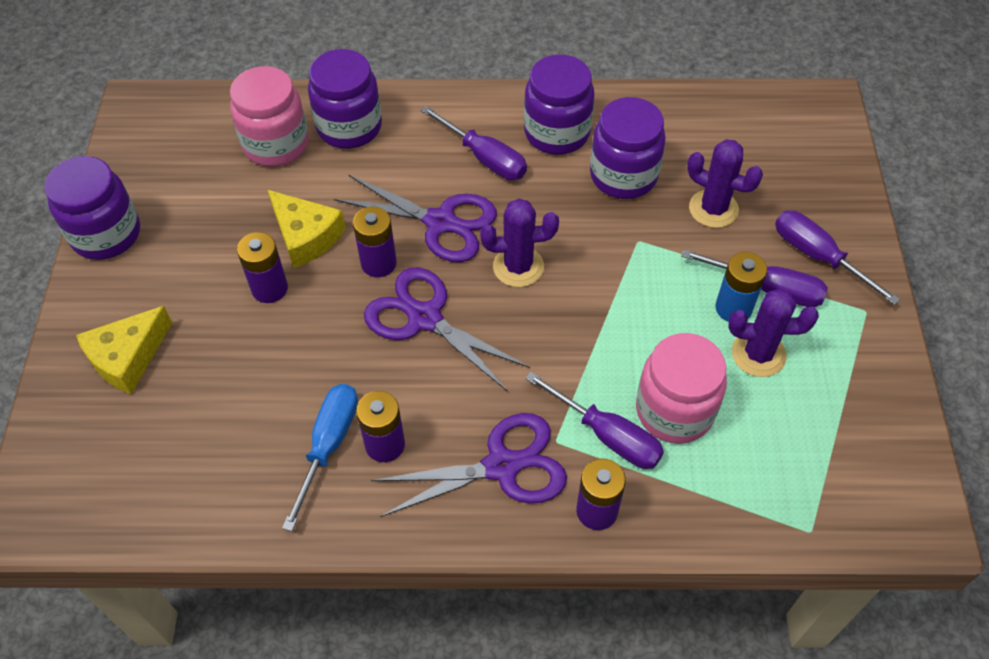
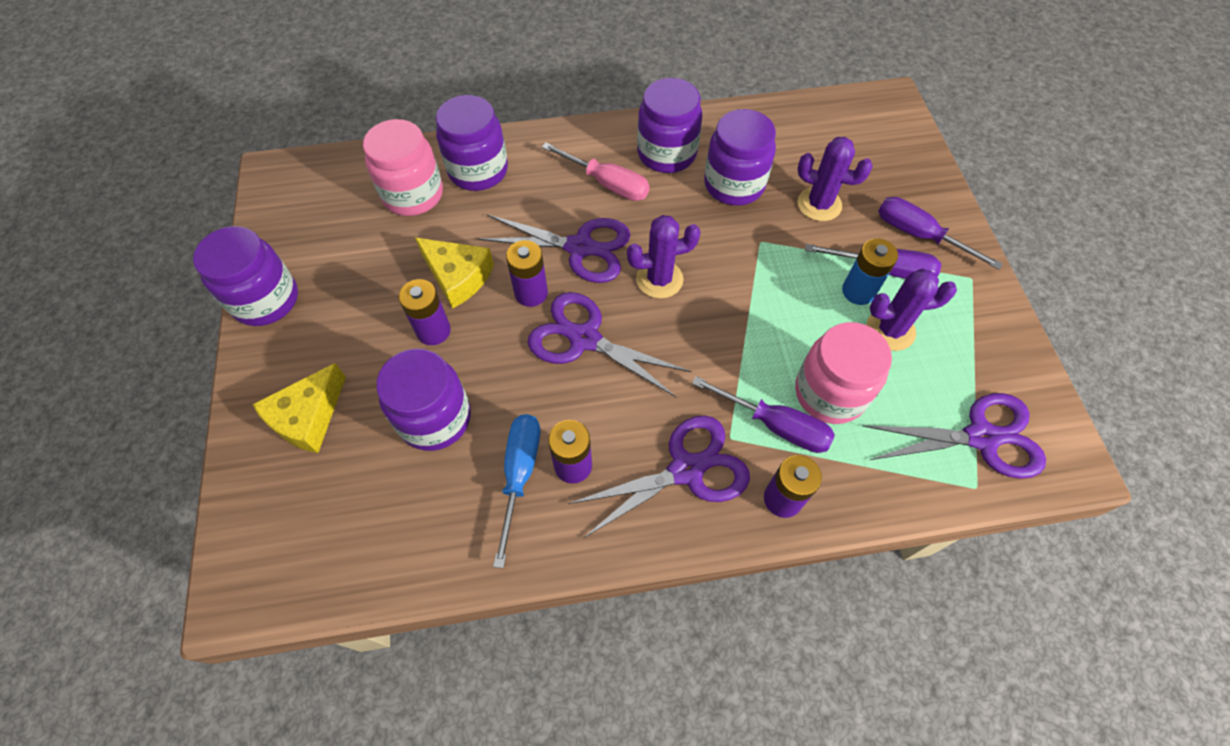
camera: 10 degrees left, 5 degrees up
(254, 377) = (435, 418): none -> purple jar
(485, 158) = (607, 184): purple screwdriver -> pink screwdriver
(829, 480) = (981, 437): none -> purple scissors

